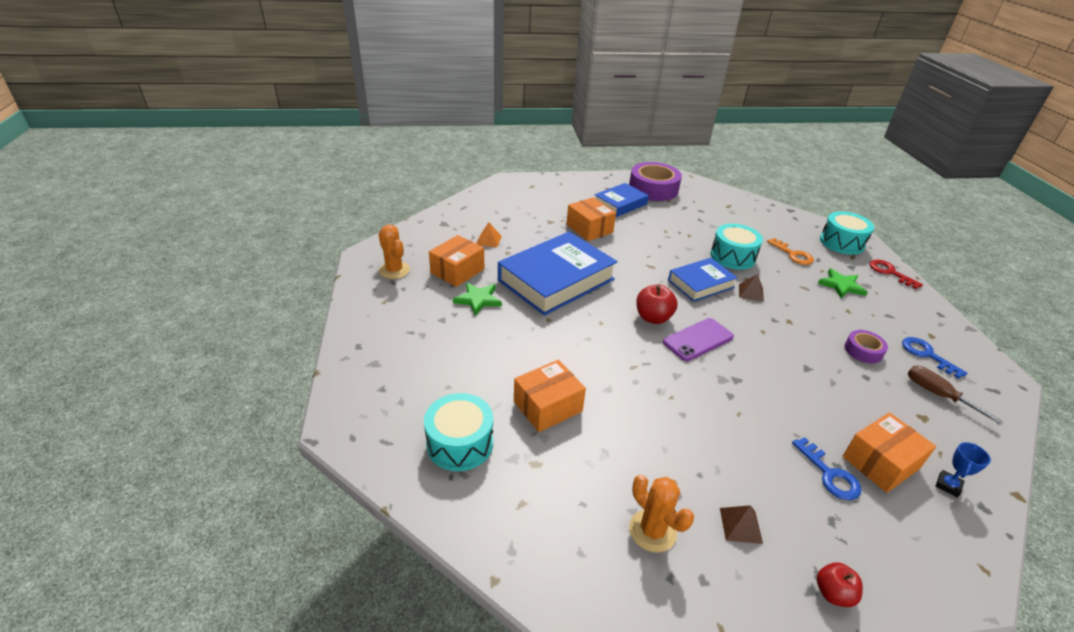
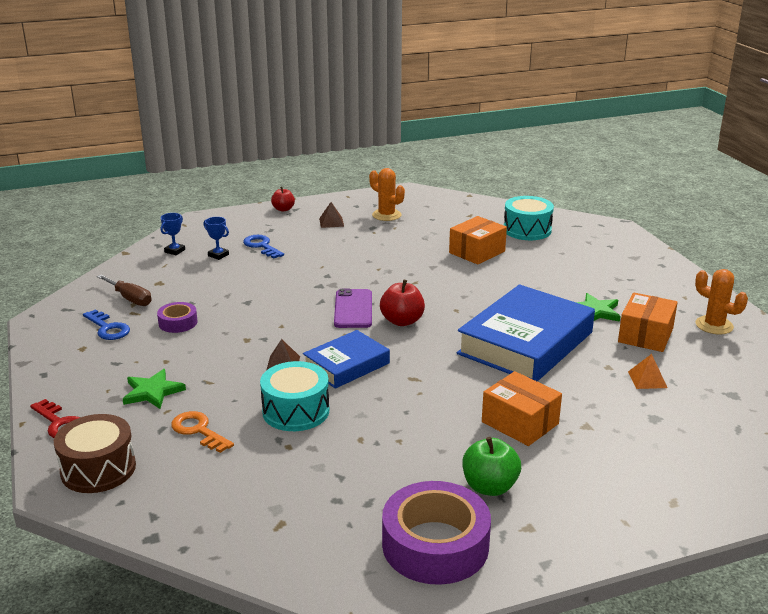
camera: 170 degrees right, 10 degrees down
(620, 204) = (489, 487): blue book -> green apple
(698, 339) = (353, 309): purple phone -> purple phone turned 45 degrees counterclockwise
(841, 243) = (98, 469): turquoise drum -> brown drum
(880, 462) = (218, 255): orange box -> blue trophy

